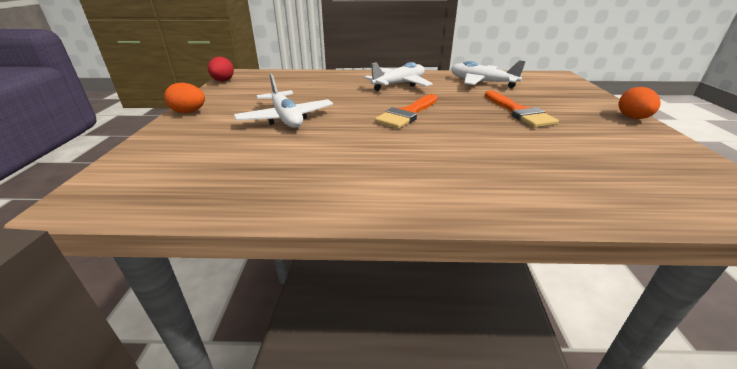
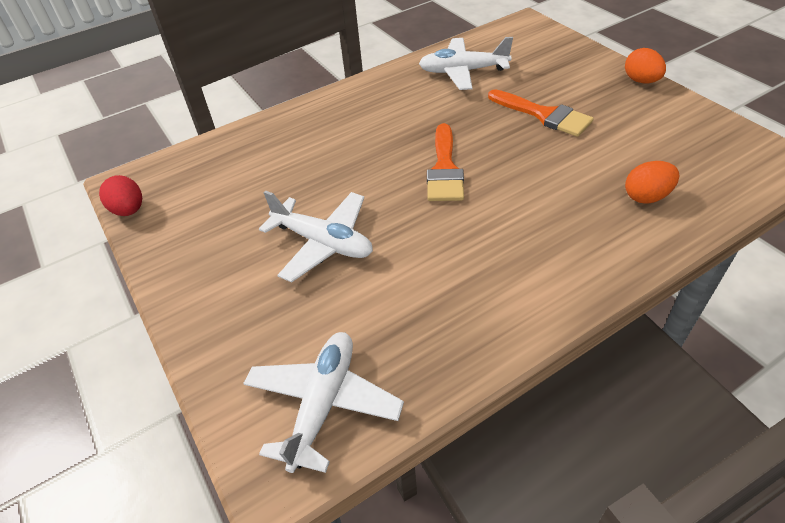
camera: 30 degrees left, 15 degrees up
(189, 112) = (182, 294): orange egg -> orange egg (646, 197)
(399, 84) = (377, 115): white plane -> white plane (323, 404)

